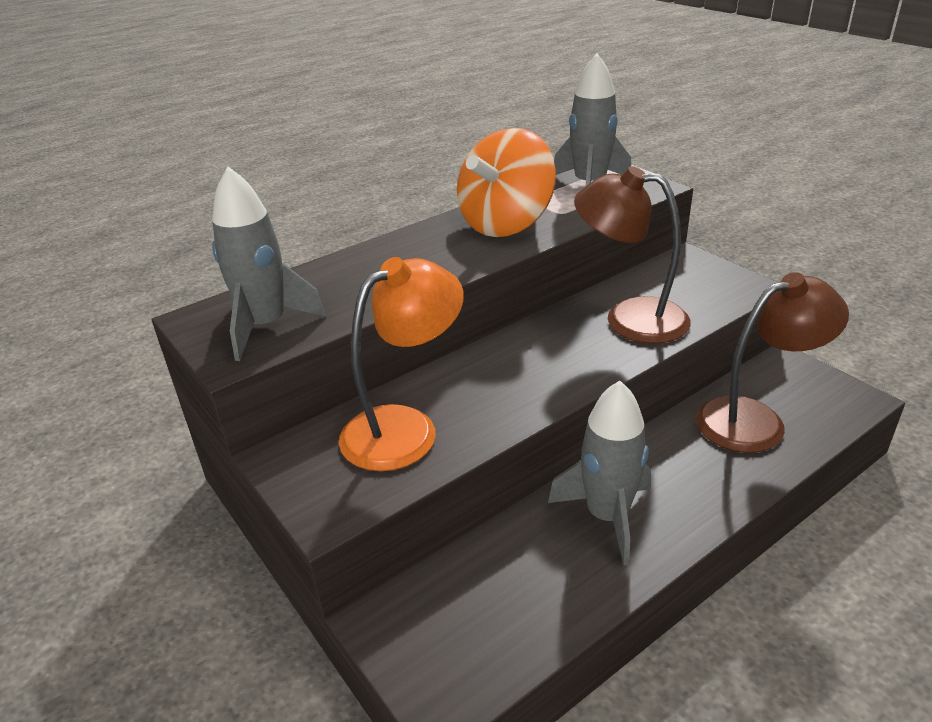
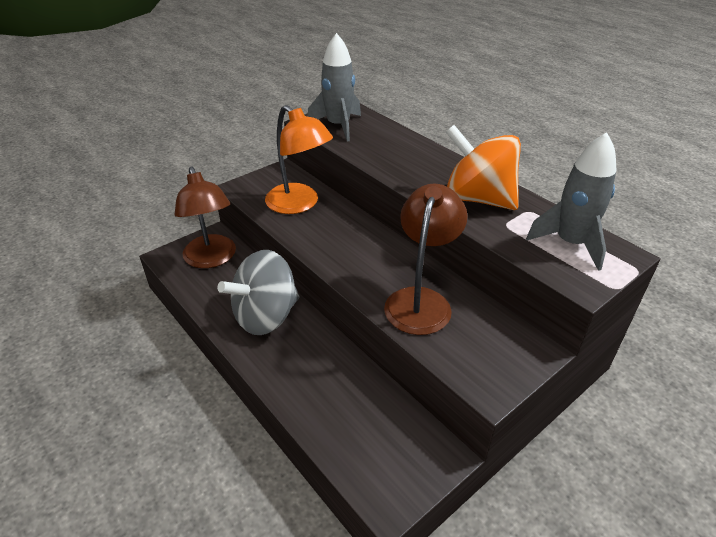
camera: 85 degrees right, 5 degrees up
(607, 516) = (266, 316): grey rocket -> grey spinning top
(755, 420) = (357, 412): brown lamp -> brown lamp (212, 259)

